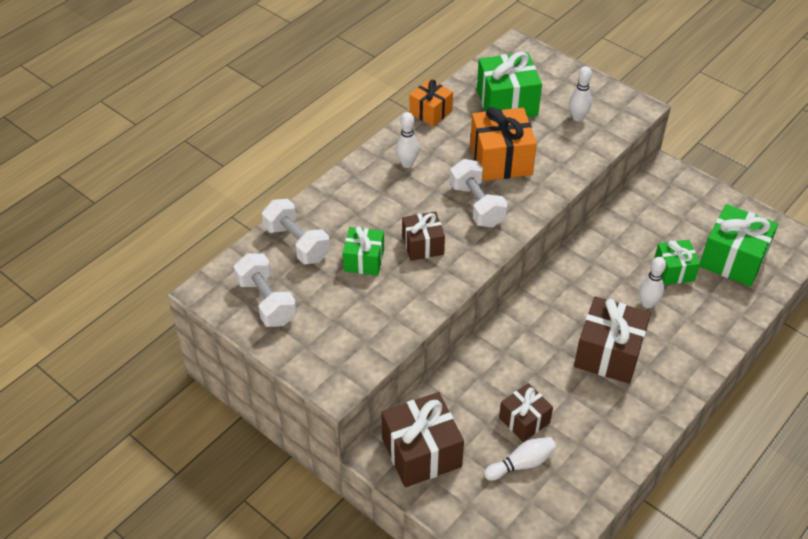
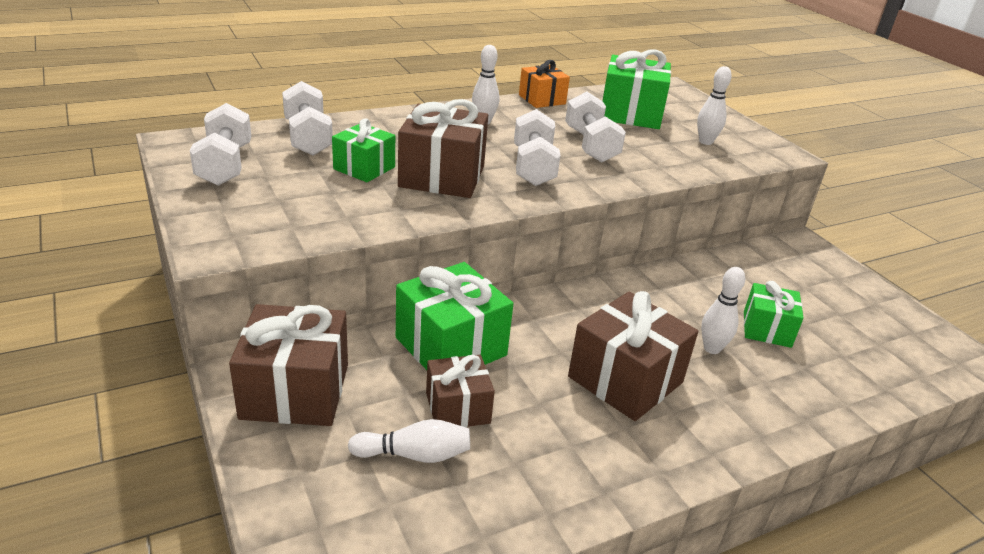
camera: 20 degrees right, 15 degrees down
(423, 245) = (442, 176): brown gift -> brown gift, size x1.64
(501, 160) = (590, 145): orange gift -> white dumbbell
(733, 259) = (858, 344): green gift -> green gift (451, 346)

